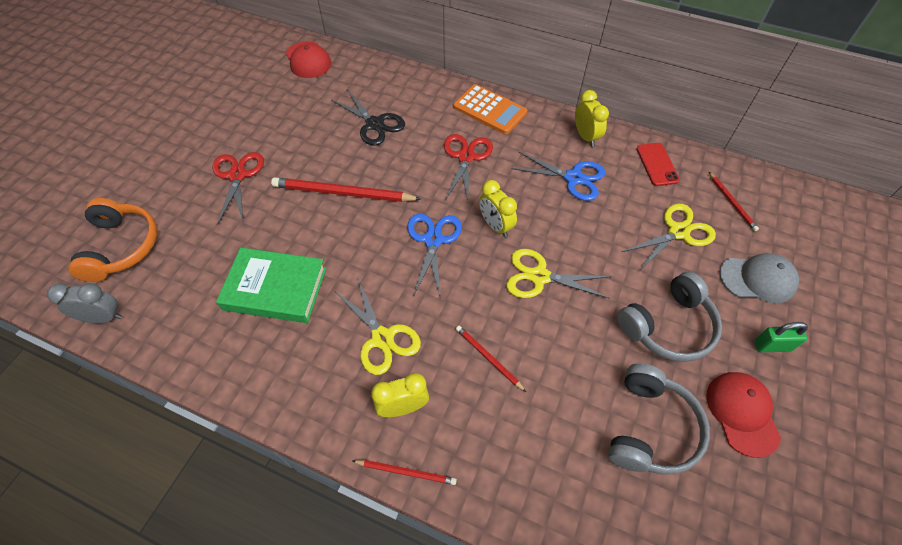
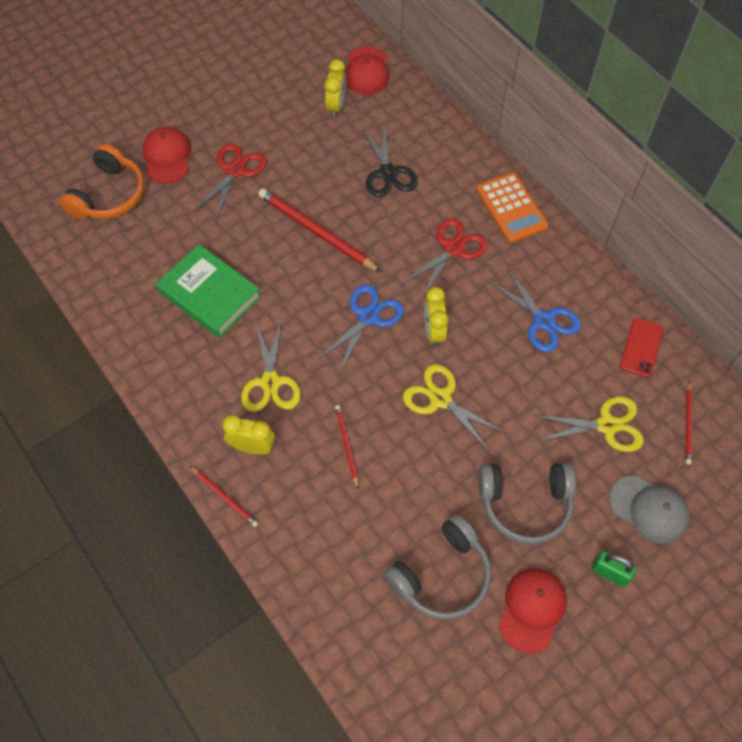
camera: 30 degrees right, 5 degrees up
(103, 317) = (68, 252): grey clock -> none
(164, 191) = (167, 157): none -> red cap
(585, 137) = (589, 283): yellow clock -> yellow clock (336, 106)

